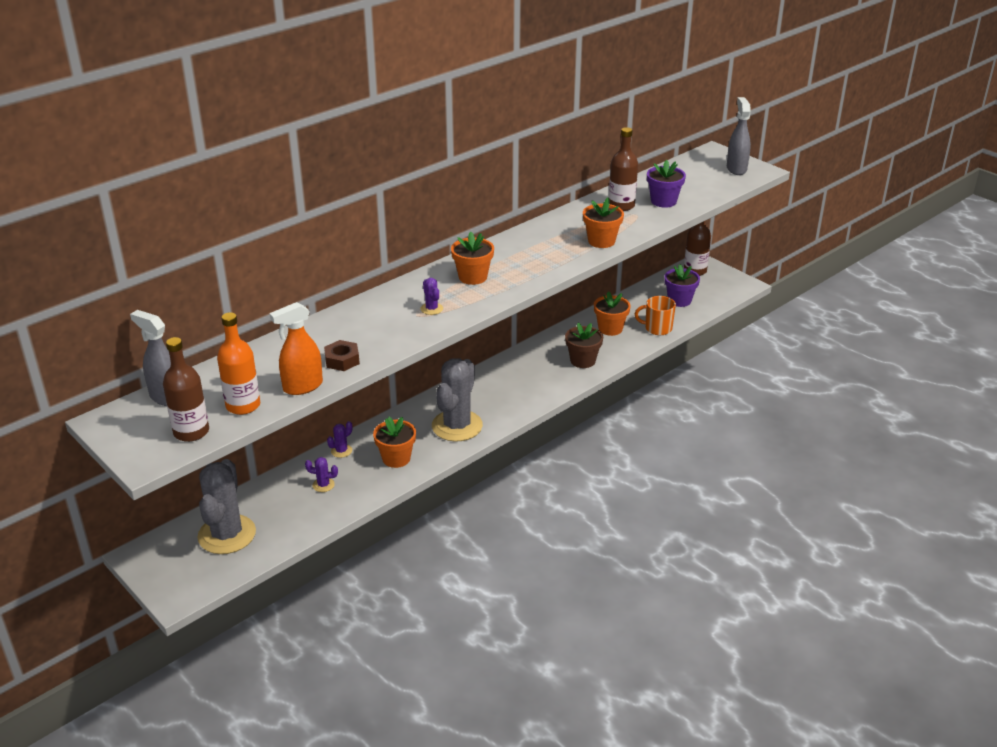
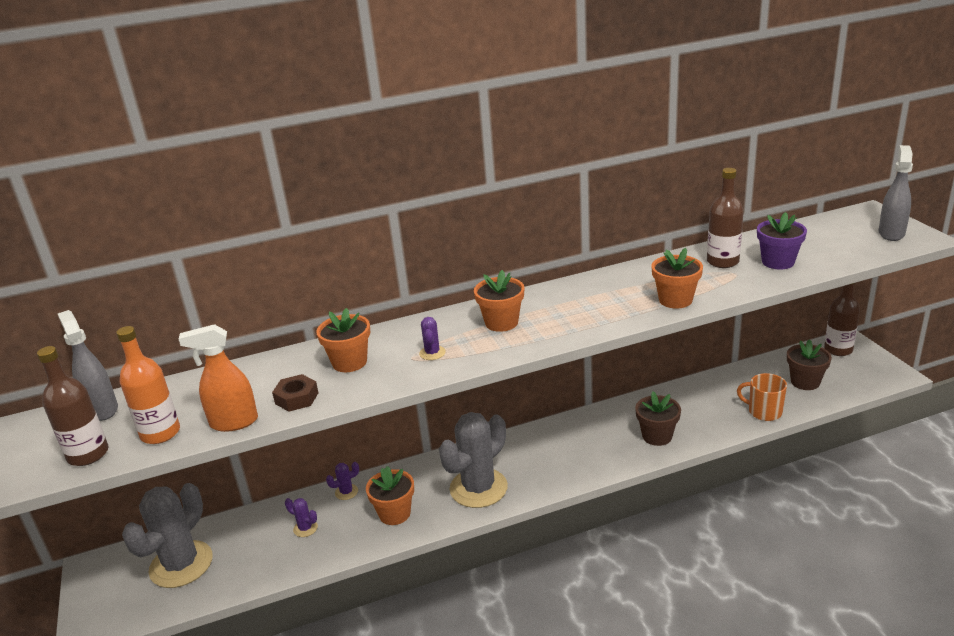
camera: 25 degrees right, 5 degrees down
(610, 329) = (706, 403): orange flower pot -> orange flower pot (349, 362)
(679, 300) = (805, 382): purple flower pot -> brown flower pot

